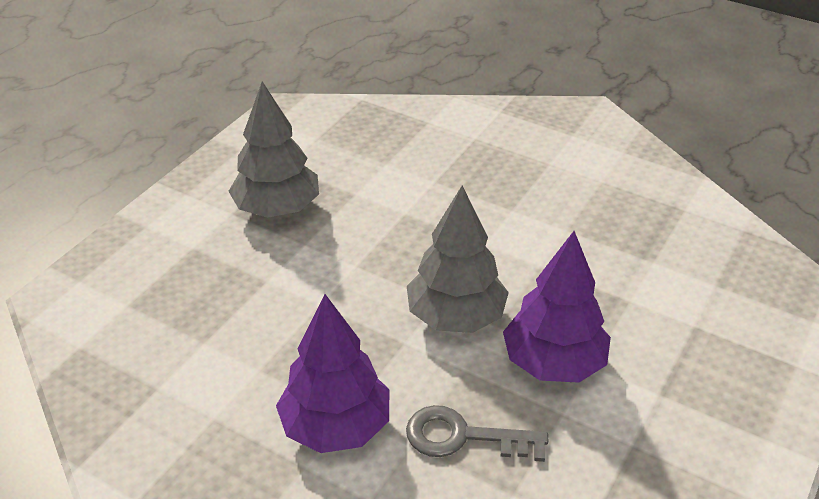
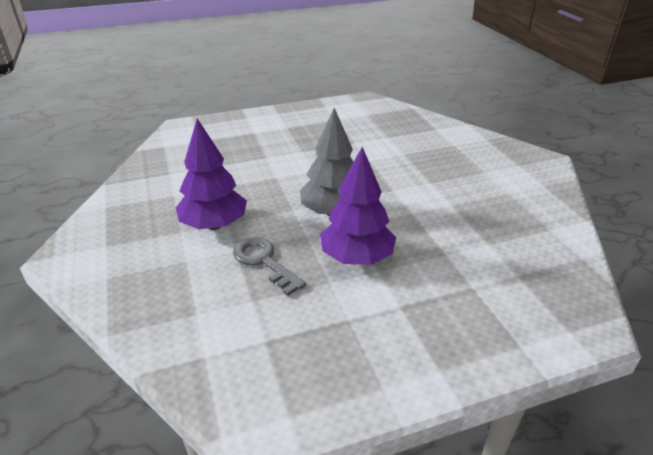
camera: 40 degrees right, 5 degrees down
(277, 209) = (309, 133): grey tree -> none

